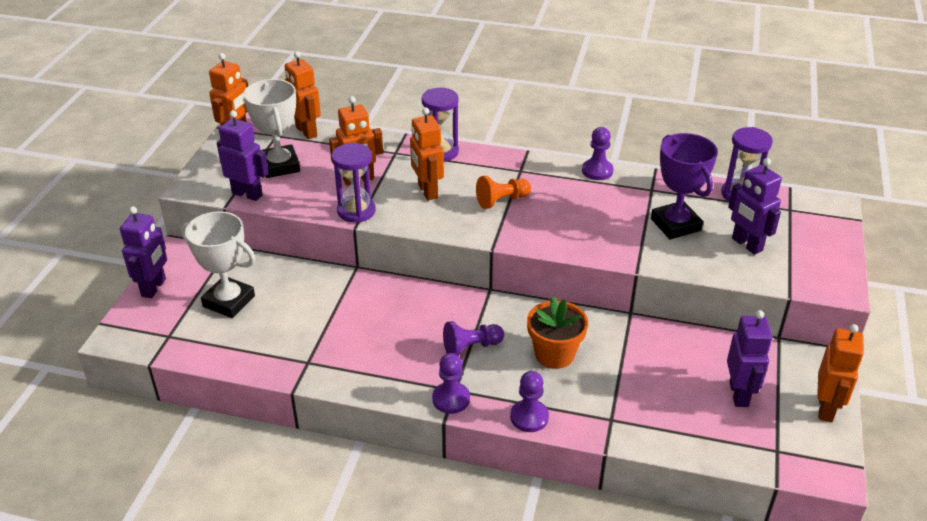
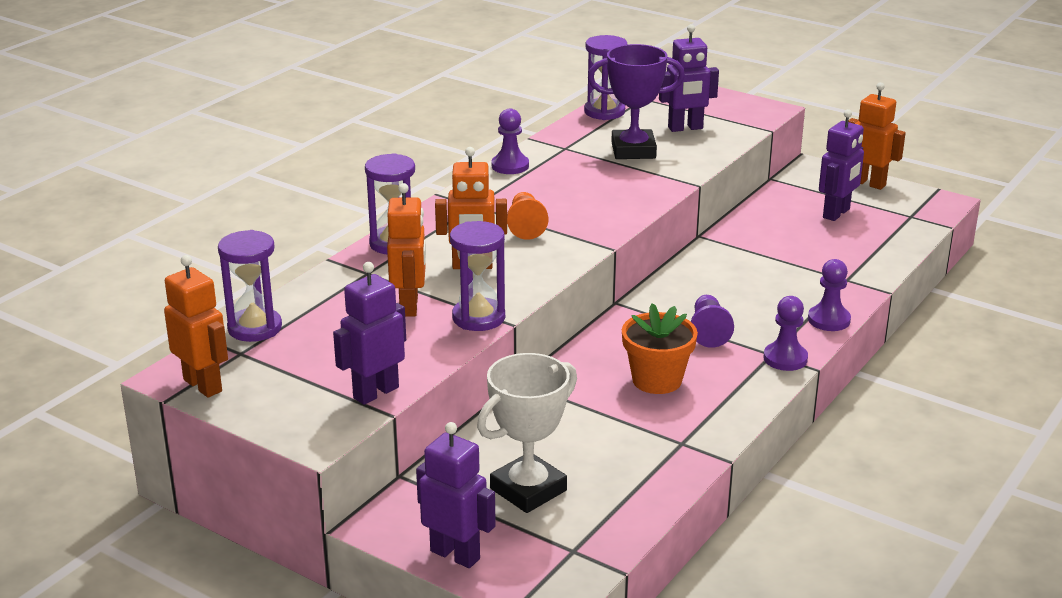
camera: 70 degrees left, 10 degrees down
(280, 166) = (325, 359): white trophy -> none
(306, 132) = (255, 328): orange robot -> purple hourglass
(554, 354) = (742, 287): orange flower pot -> orange flower pot (657, 380)
(739, 394) = (836, 213): purple robot -> purple robot turned 105 degrees clockwise

